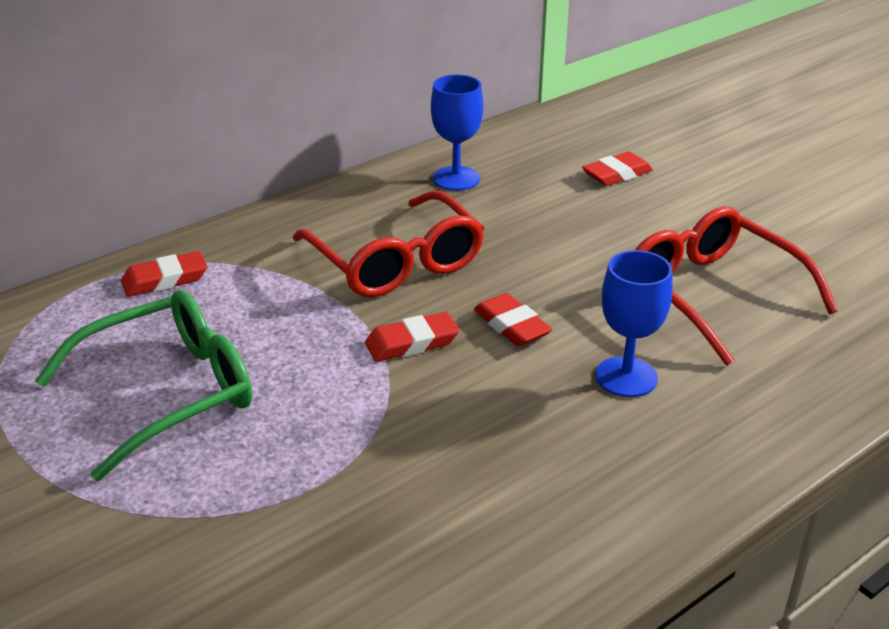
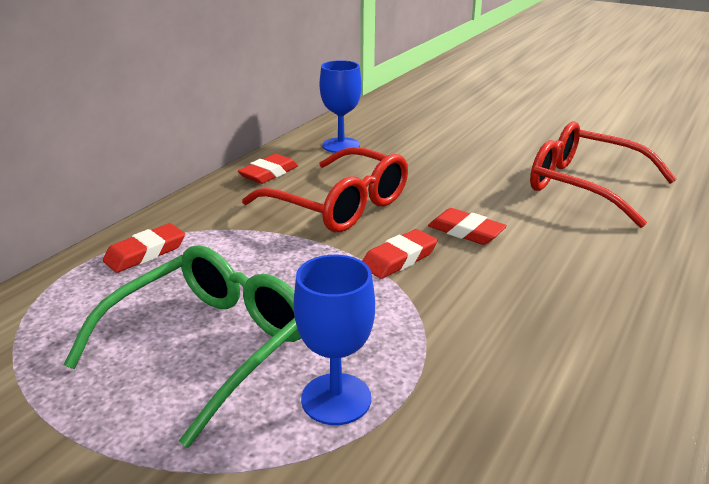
camera: 20 degrees left, 5 degrees down
(617, 174) = (452, 127): red eraser -> red eraser (269, 173)
(626, 377) = (581, 249): blue goblet -> blue goblet (336, 399)

